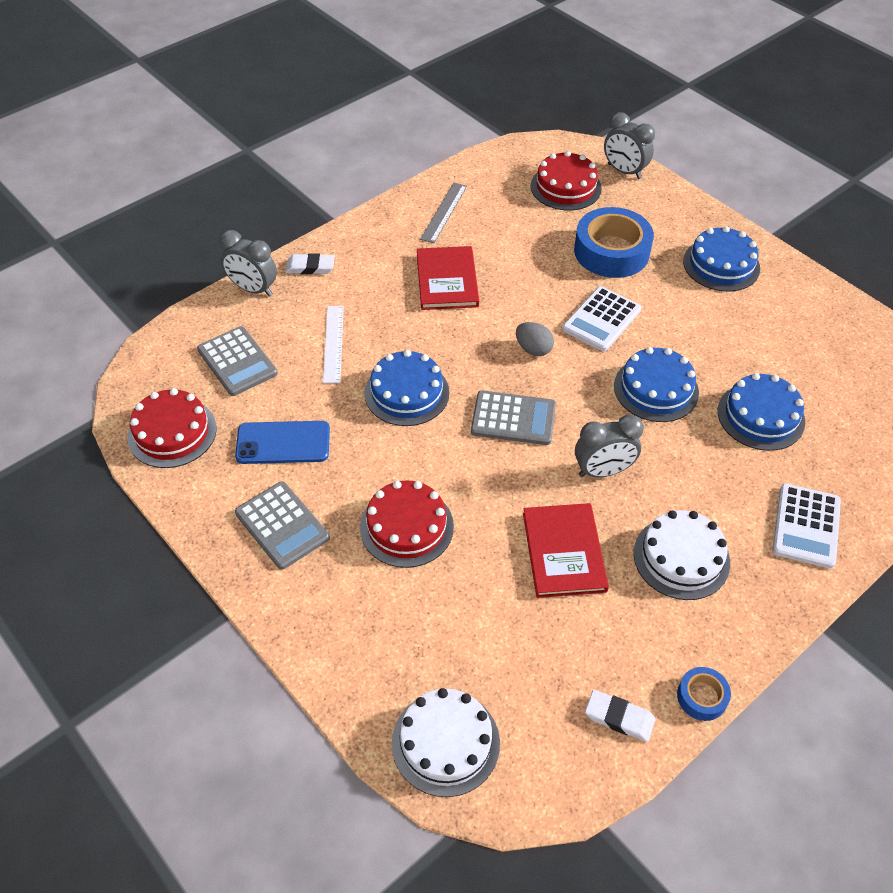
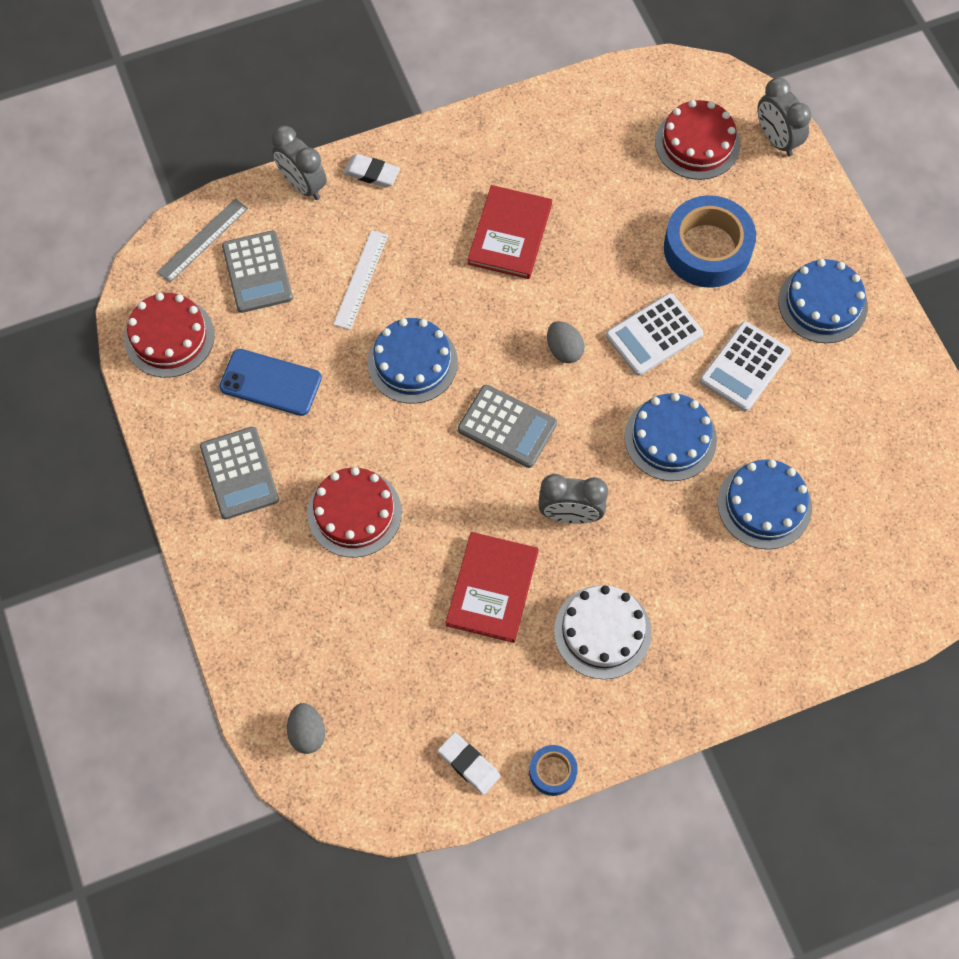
camera: 20 degrees right, 15 degrees up
(444, 212) = (544, 140): grey ruler -> grey ruler (203, 240)
(445, 742) = (307, 733): white cake -> grey egg
(806, 526) = (743, 640): white calculator -> white calculator (745, 367)

